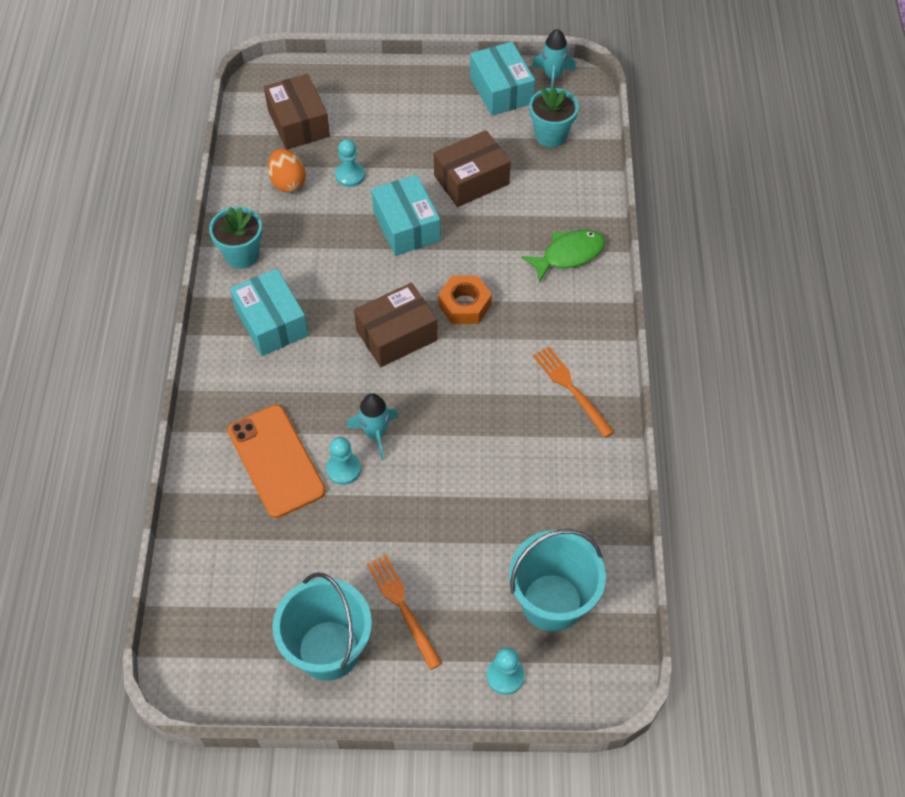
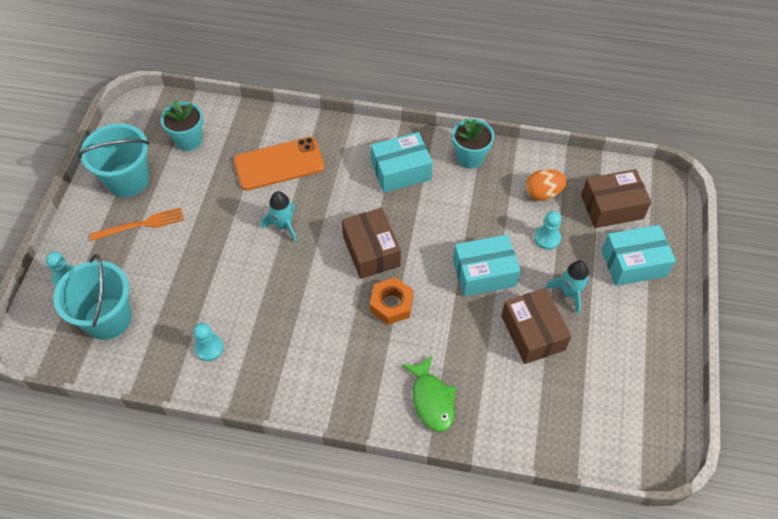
camera: 100 degrees right, 0 degrees up
(343, 469) = (260, 202): turquoise pawn -> turquoise pawn (209, 348)
(501, 90) = (650, 380): turquoise box -> turquoise box (633, 263)
(551, 135) = (585, 415): turquoise flower pot -> turquoise flower pot (189, 140)
(552, 77) = (669, 434): turquoise rocket -> turquoise rocket (569, 293)
(571, 389) = (287, 371): orange fork -> none

